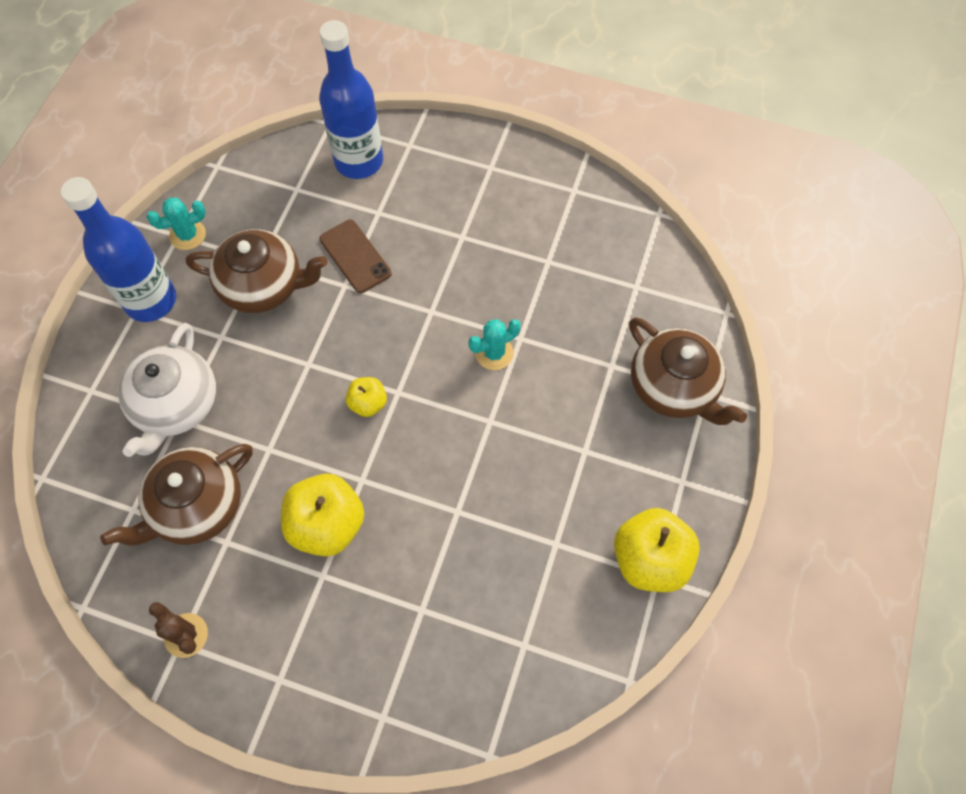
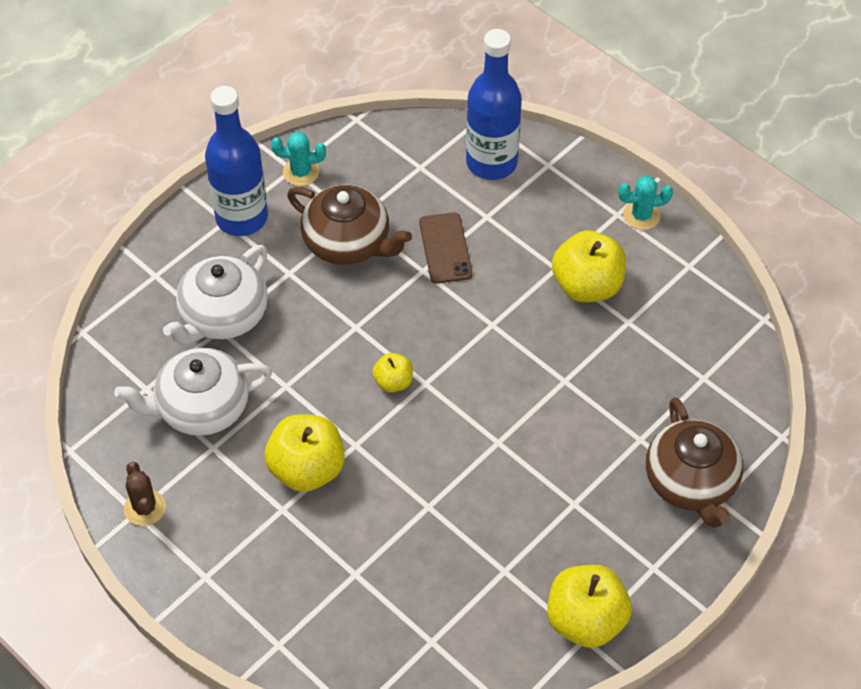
camera: 25 degrees right, 10 degrees down
(196, 506) = (201, 408): brown teapot -> white teapot
(494, 353) = (532, 384): turquoise cactus -> turquoise cactus (641, 215)
(496, 242) = (587, 285): none -> yellow apple

